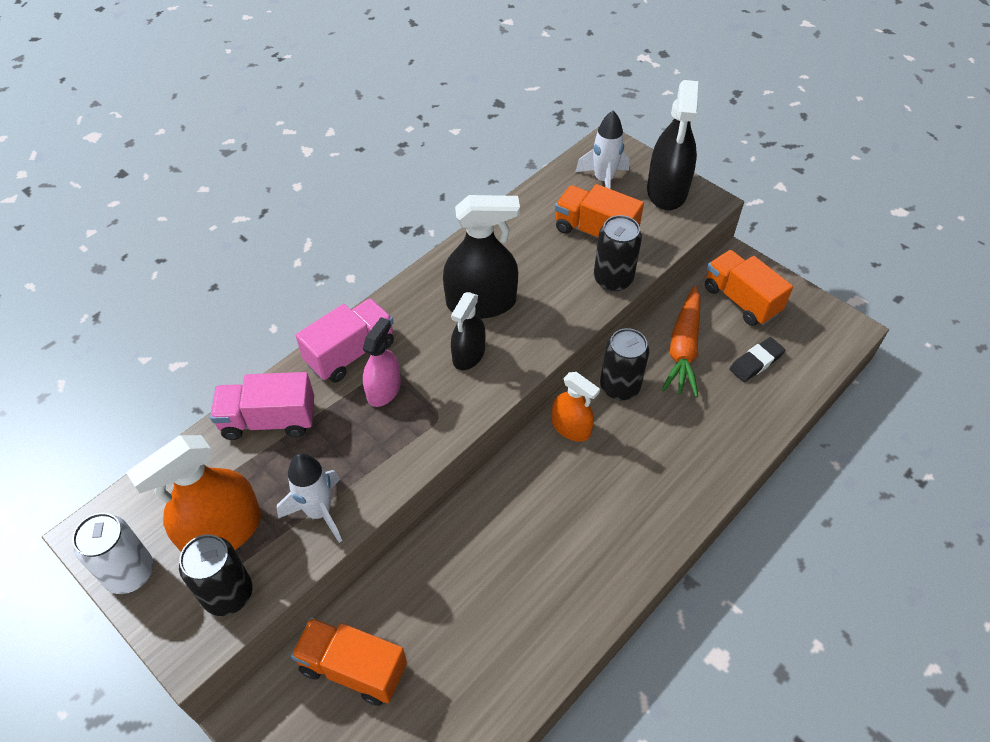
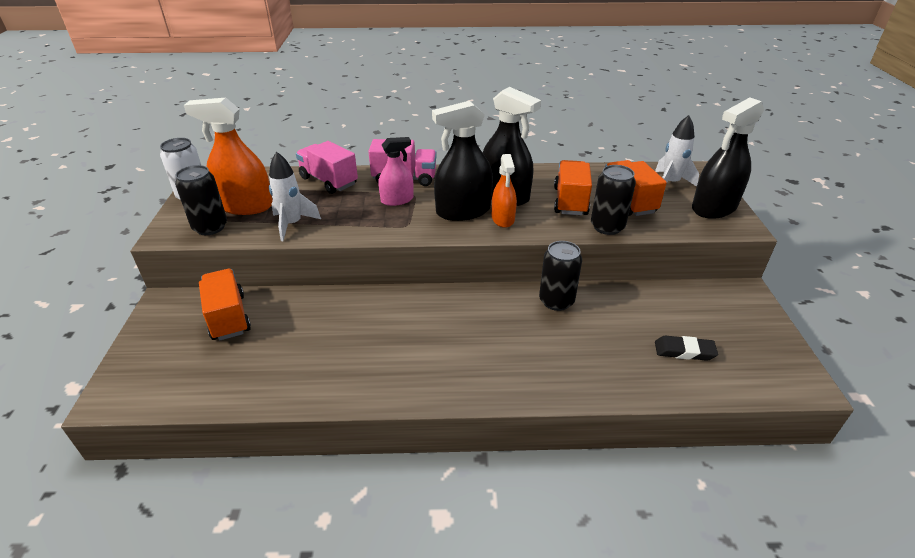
camera: 45 degrees right, 15 degrees down
(468, 354) = (463, 211): black spray bottle -> black spray bottle, size x1.64
(571, 427) = (495, 300): orange spray bottle -> orange spray bottle (503, 218)
(683, 348) = (632, 310): orange carrot -> none
(741, 300) = (719, 312): orange truck -> orange truck (570, 201)

